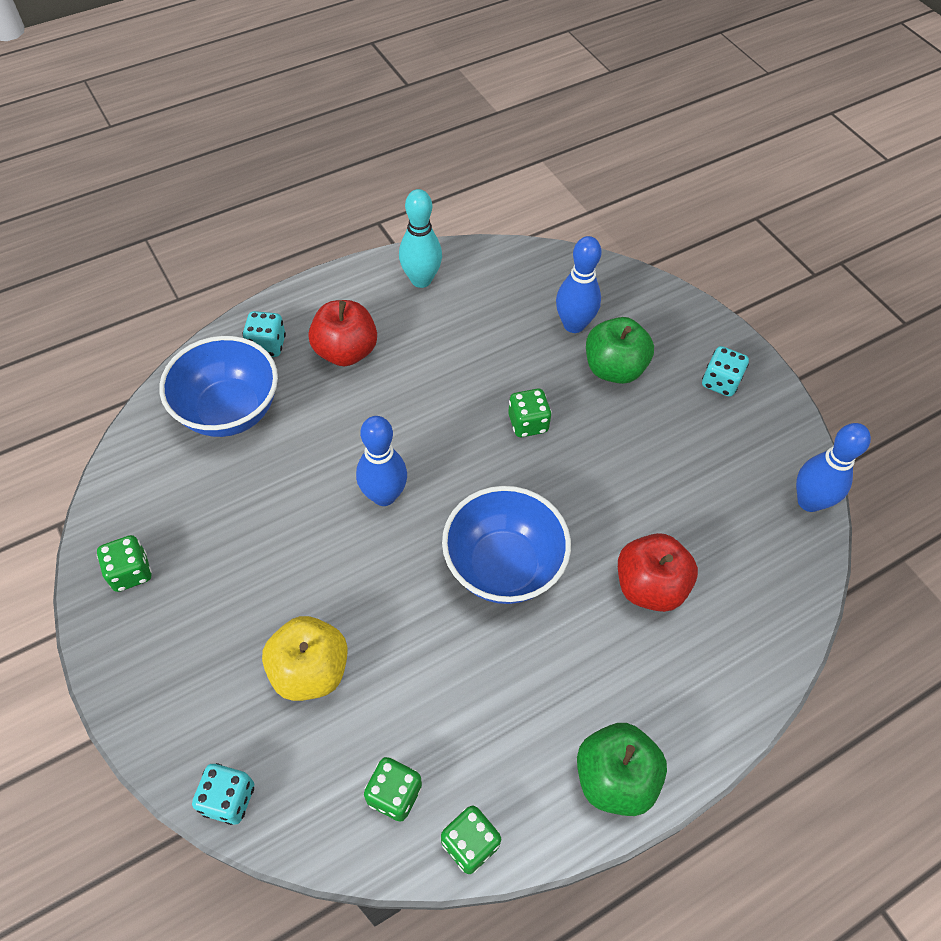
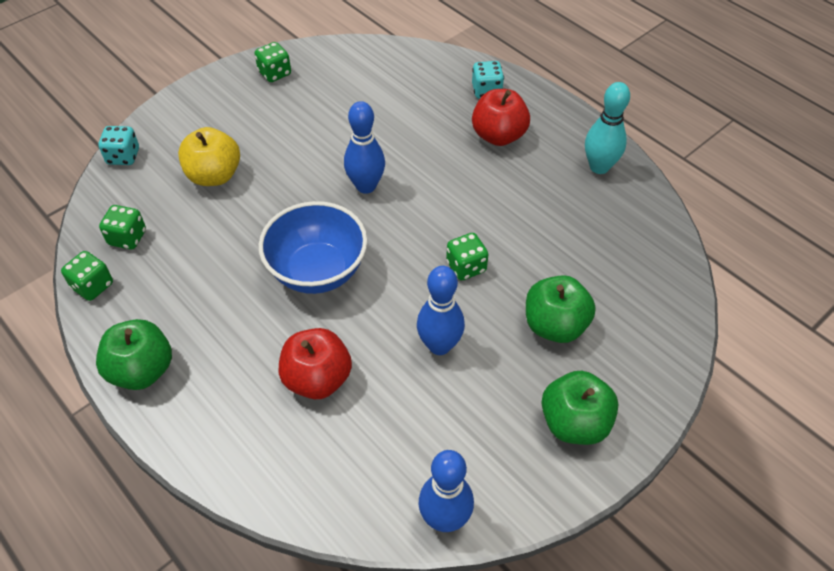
camera: 80 degrees right, 5 degrees down
(229, 411) = (417, 86): blue bowl -> none
(574, 325) = (597, 286): blue bowling pin -> blue bowling pin (439, 345)
(720, 382) = (574, 423): turquoise dice -> green apple

